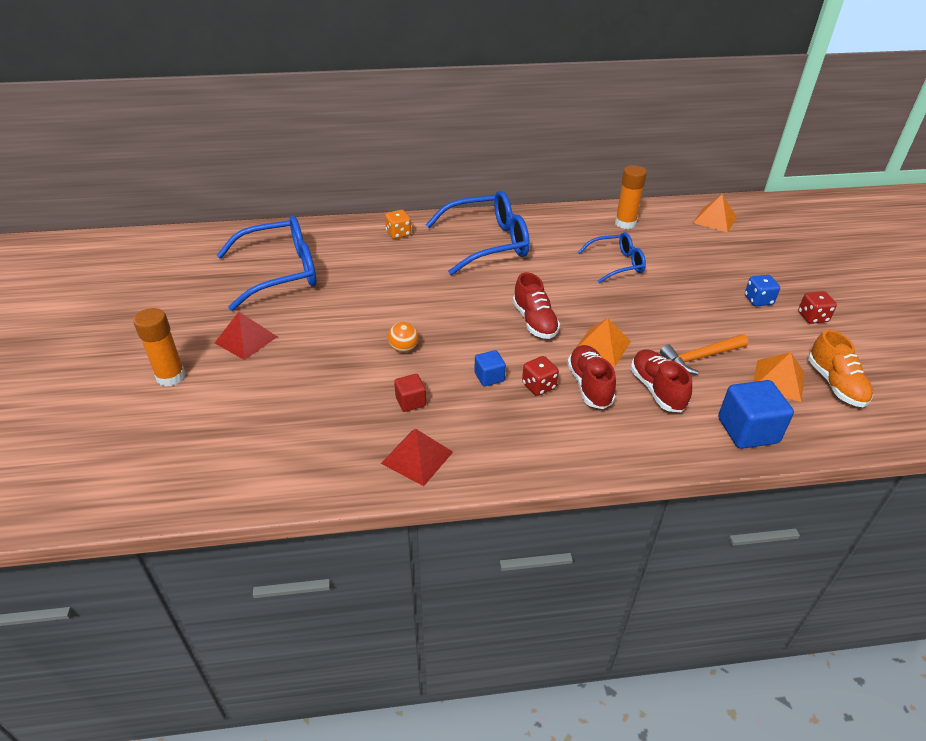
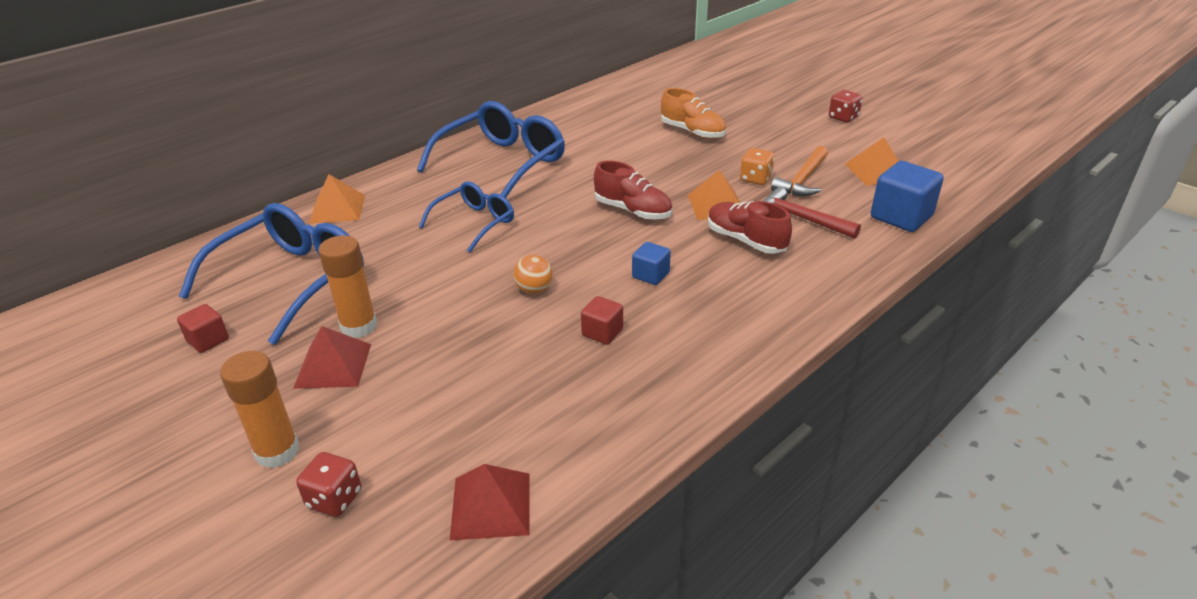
camera: 35 degrees left, 5 degrees down
(206, 290) = (208, 340): none -> red cube
(398, 234) = (393, 190): orange dice -> orange dice (755, 179)
(417, 457) = (671, 377): red pyramid -> red pyramid (490, 505)
(539, 386) = (704, 261): red dice -> red dice (334, 499)
(617, 264) = (647, 136): blue glasses -> blue glasses (475, 223)
(625, 223) = (613, 101): orange glue stick -> orange glue stick (359, 326)
(657, 389) = (801, 218): red shoe -> red hammer
(714, 219) = (684, 73): orange pyramid -> orange pyramid (337, 209)
(758, 300) = (791, 121): blue dice -> none
(835, 384) = (915, 157): orange shoe -> orange shoe (692, 132)

